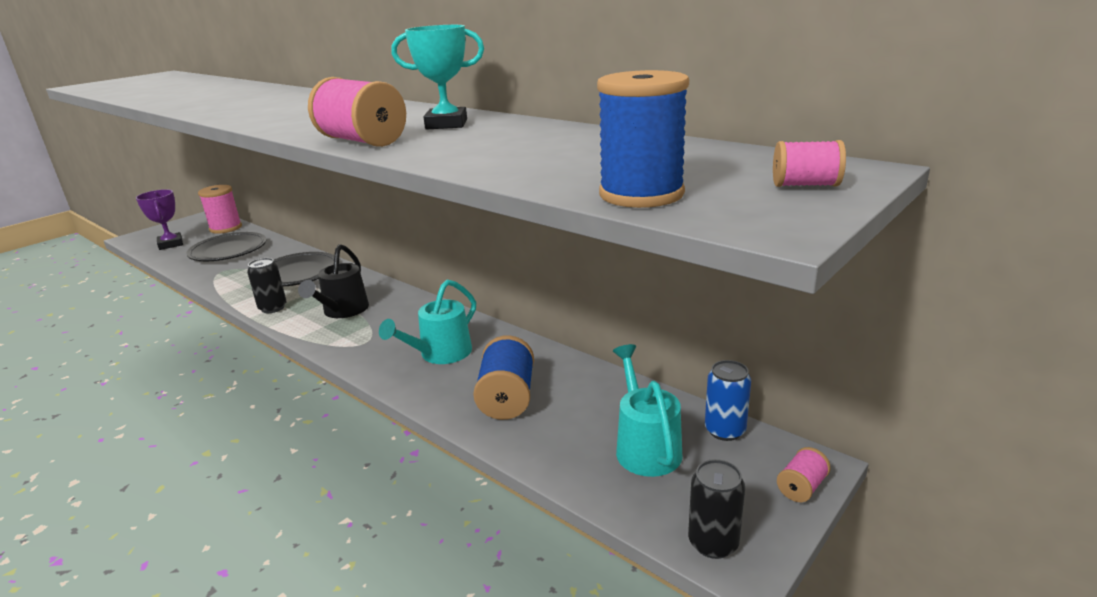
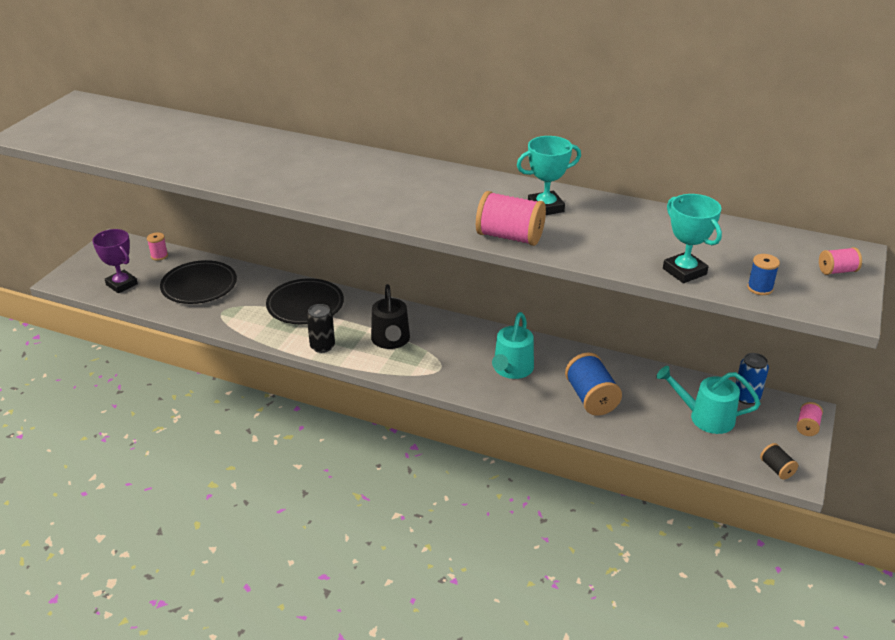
camera: 20 degrees left, 10 degrees up
(226, 228) = (159, 256): pink spool -> pink spool, size x0.53
(542, 174) = (684, 271): none -> turquoise trophy
(641, 194) = (760, 288): blue spool -> blue spool, size x0.53
(645, 446) = (705, 417): turquoise watering can -> turquoise watering can turned 45 degrees counterclockwise
(713, 543) = (776, 469): black can -> black spool

